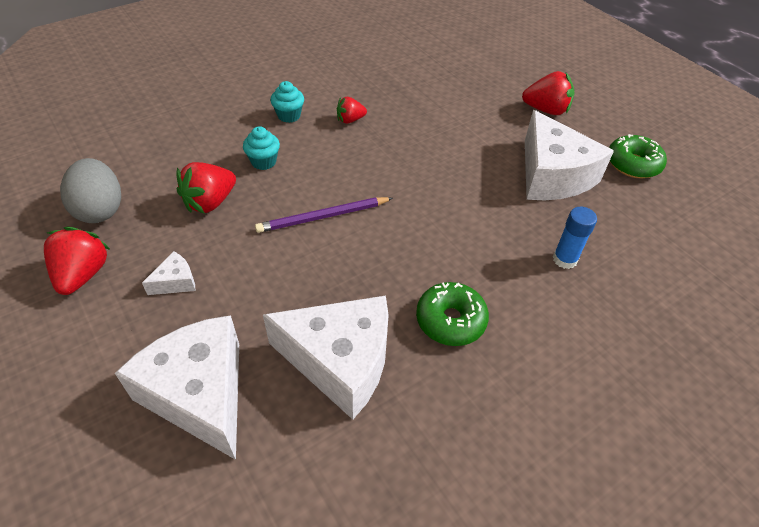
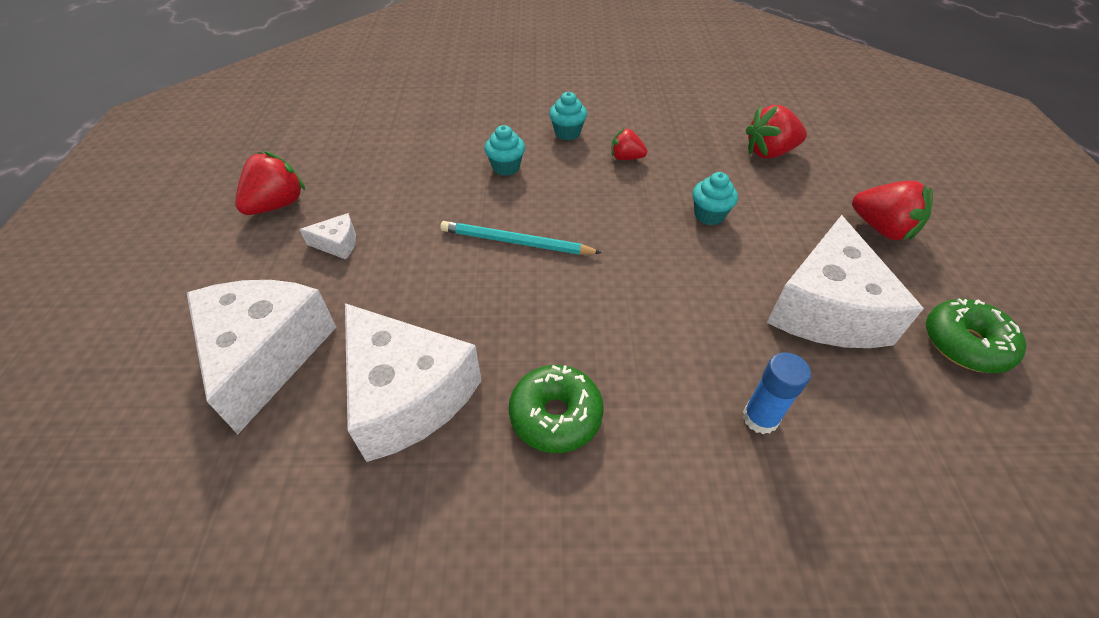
camera: 35 degrees right, 0 degrees up
(100, 209) = (337, 156): grey egg -> none
(210, 202) = (427, 186): red strawberry -> red strawberry (769, 152)
(323, 217) = (516, 242): purple pencil -> turquoise pencil
(440, 142) = (709, 215): none -> turquoise cupcake

